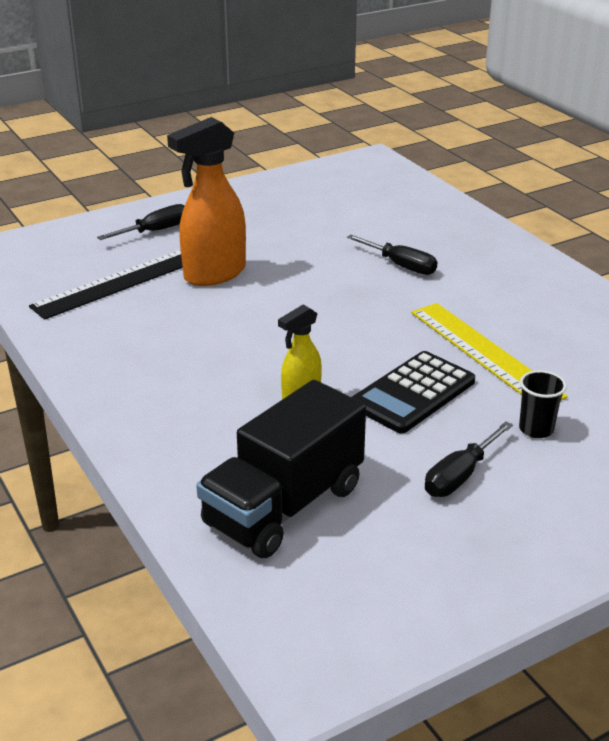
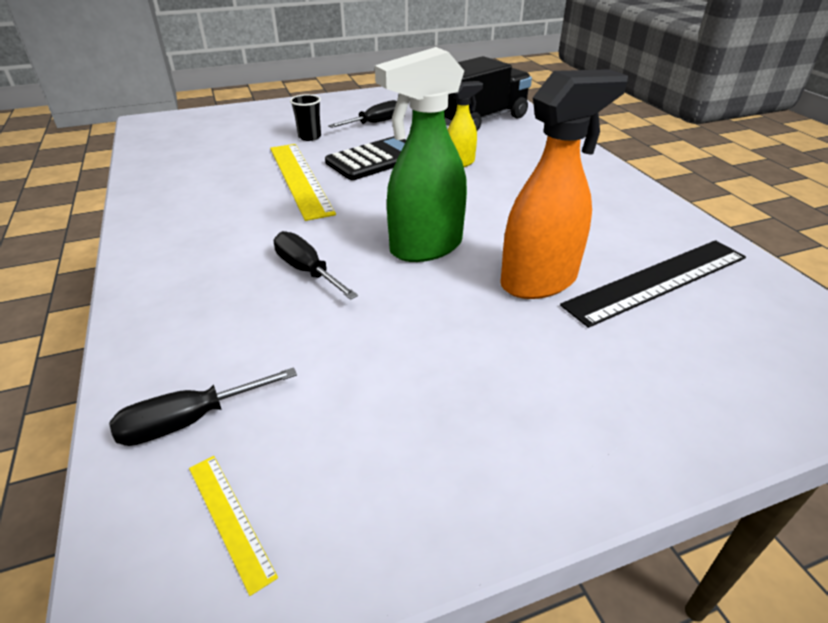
camera: 170 degrees left, 5 degrees up
(155, 231) = (647, 376): black screwdriver -> black screwdriver (190, 421)
(312, 291) = (425, 248): none -> green spray bottle
(360, 176) = (230, 519): none -> yellow ruler

